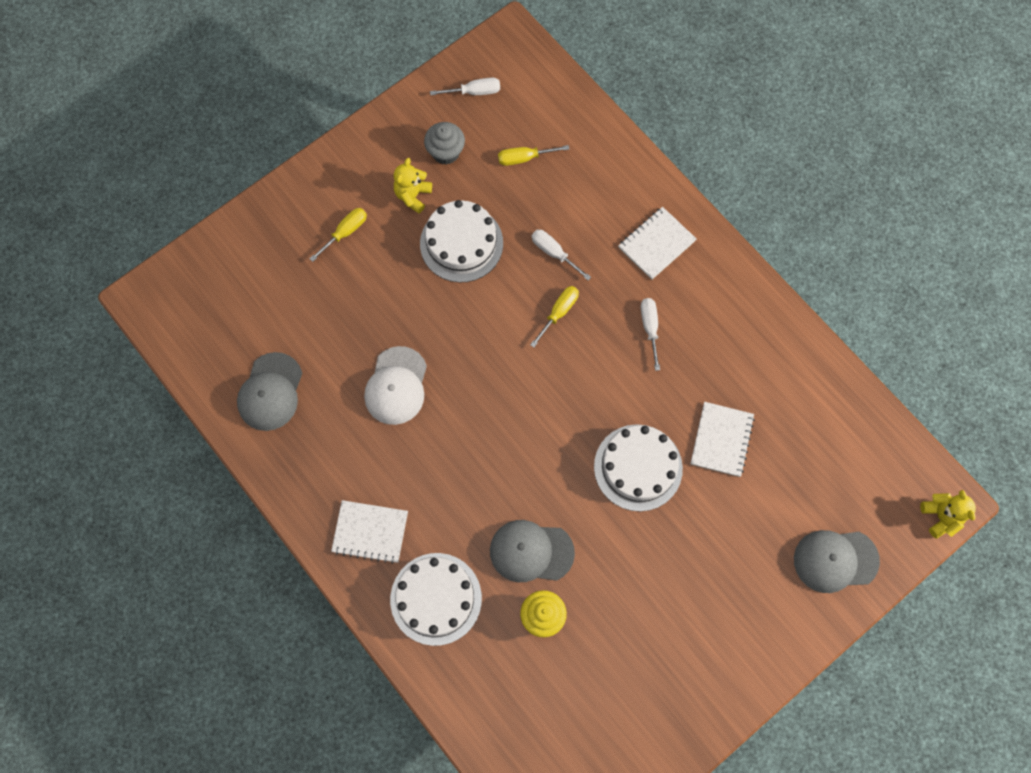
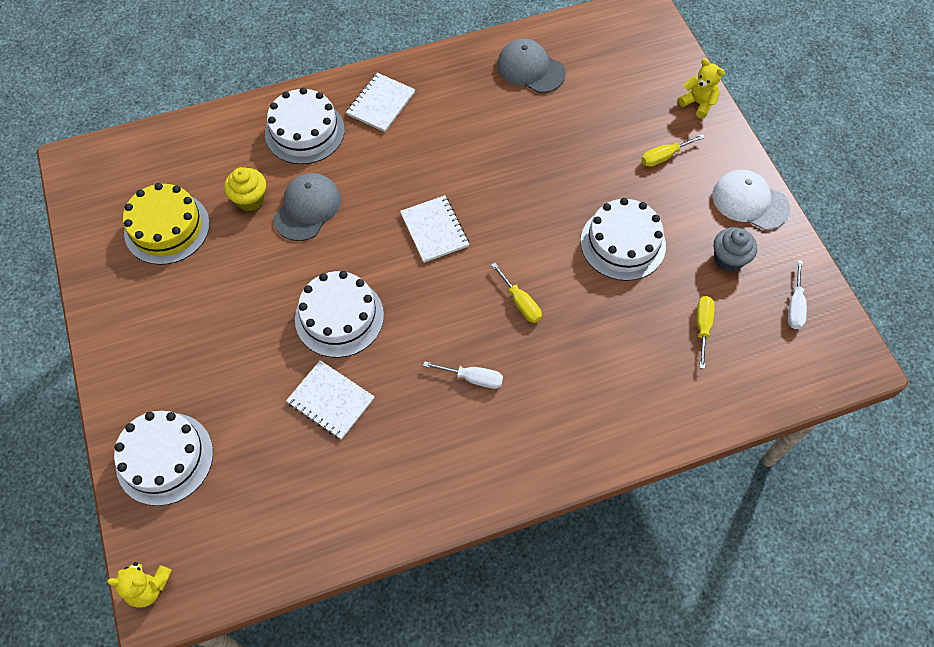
camera: 110 degrees right, 10 degrees down
(345, 232) = (664, 156): yellow screwdriver -> yellow screwdriver turned 90 degrees clockwise
(396, 386) = (499, 154): white cap -> white cap (749, 202)
(413, 195) = (687, 218): yellow teddy bear -> yellow teddy bear (698, 103)
(554, 253) = (586, 319): white screwdriver -> none
(608, 687) = (167, 228): none -> yellow cake
(656, 244) = (563, 419): white notebook -> white notebook (434, 230)
(835, 560) = (165, 458): grey cap -> white cake

